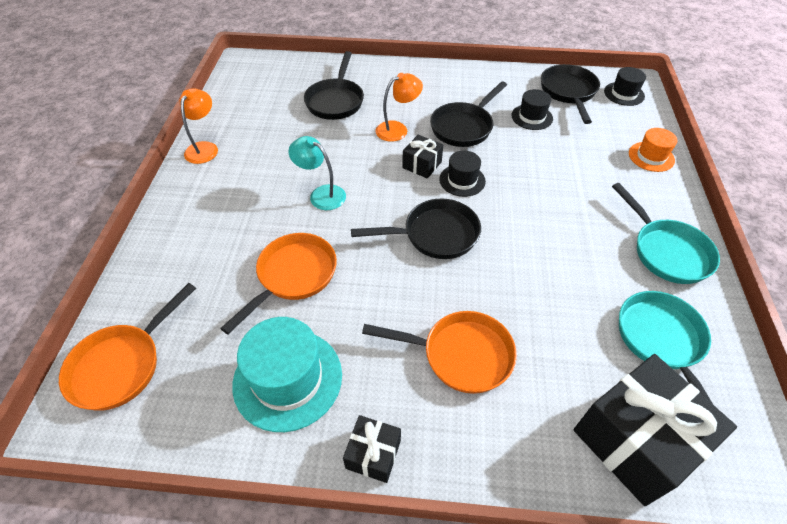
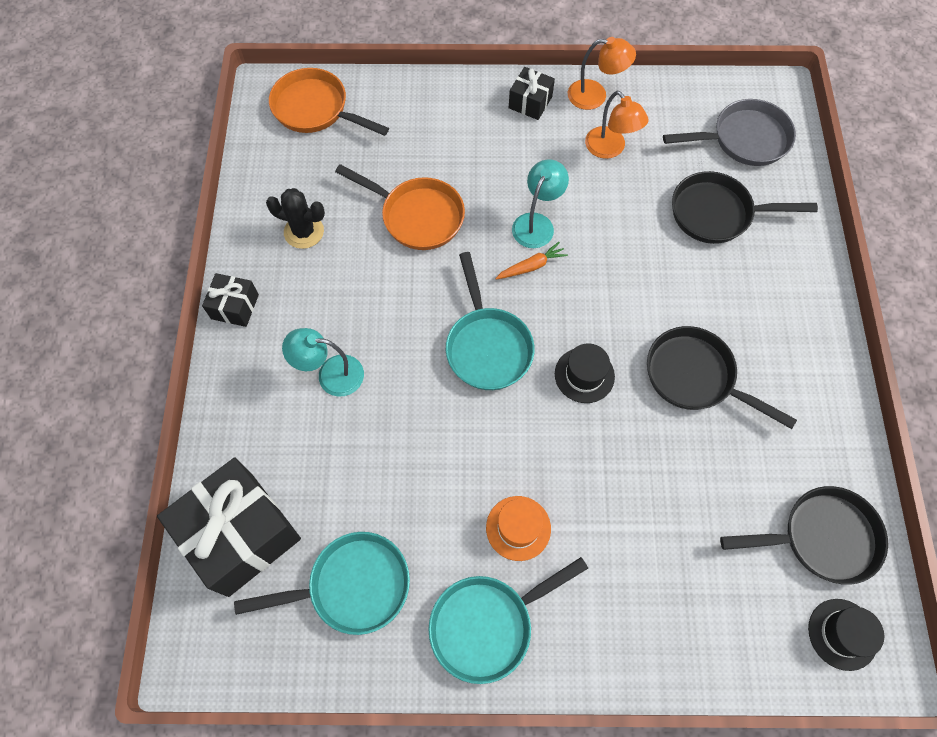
camera: 85 degrees right, 15 degrees up
(277, 81) = (744, 139): none -> grey pan
(288, 379) = (304, 232): turquoise hat -> black cactus
(362, 201) = (531, 266): none -> orange carrot
(398, 129) = (672, 293): orange lamp -> orange lamp (610, 149)
(422, 165) = (605, 326): black gift -> black gift (530, 102)
(435, 235) = (487, 346): black pan -> turquoise pan
(460, 355) = (331, 375): orange pan -> turquoise lamp
(532, 117) = (740, 473): black hat -> none
(651, 157) = (679, 646): orange hat -> orange hat (518, 528)

